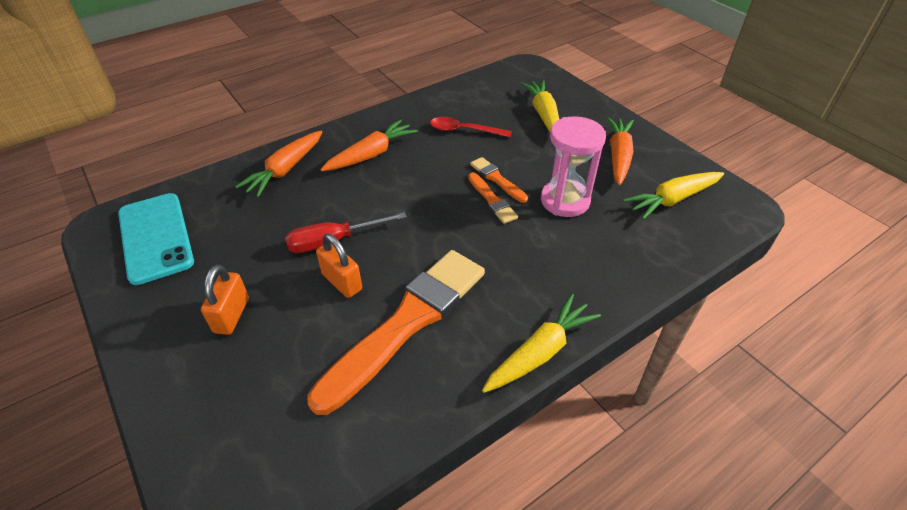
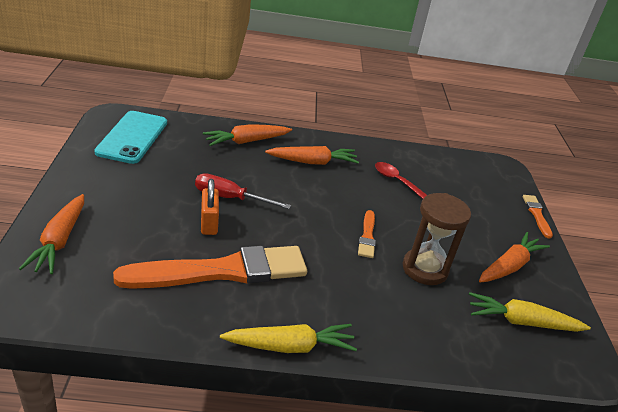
camera: 30 degrees right, 10 degrees down
(204, 412) = (60, 240): none -> orange carrot
(231, 315) = (127, 202): orange padlock -> none
(497, 179) = (387, 226): orange brush -> orange brush (536, 214)
(543, 115) = (477, 205): yellow carrot -> none
(565, 201) = (425, 269): pink hourglass -> brown hourglass

